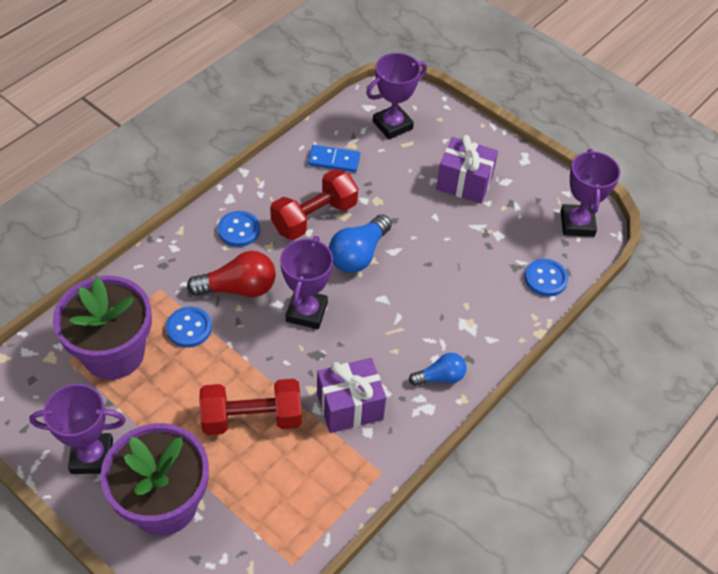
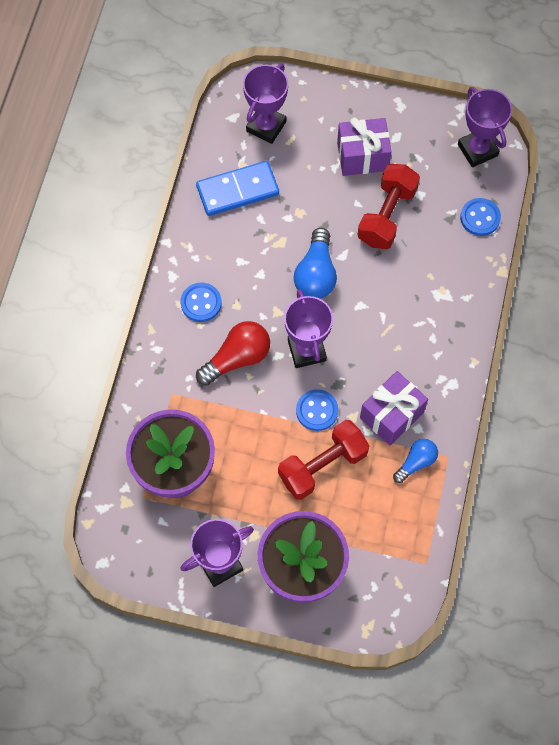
camera: 25 degrees left, 15 degrees up
(189, 328) = (221, 416): blue button -> blue button (317, 411)
(314, 217) = (257, 257): red dumbbell -> red dumbbell (387, 215)
(334, 160) = (238, 190): blue domino -> blue domino, size x1.55
(440, 377) = (446, 352): blue light bulb -> blue light bulb (416, 462)

